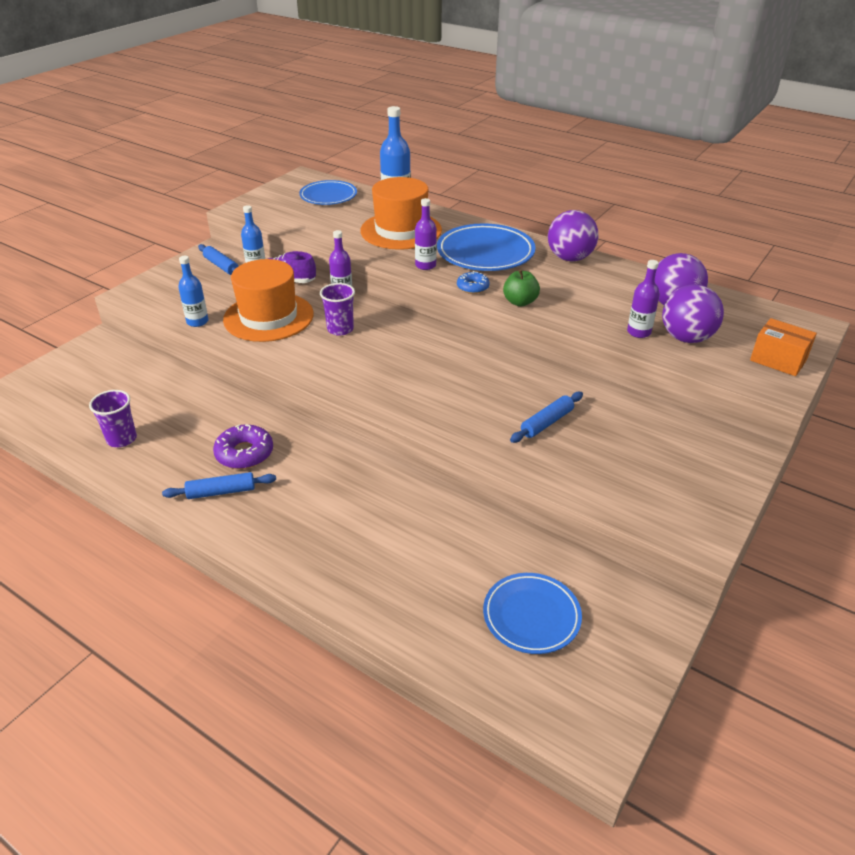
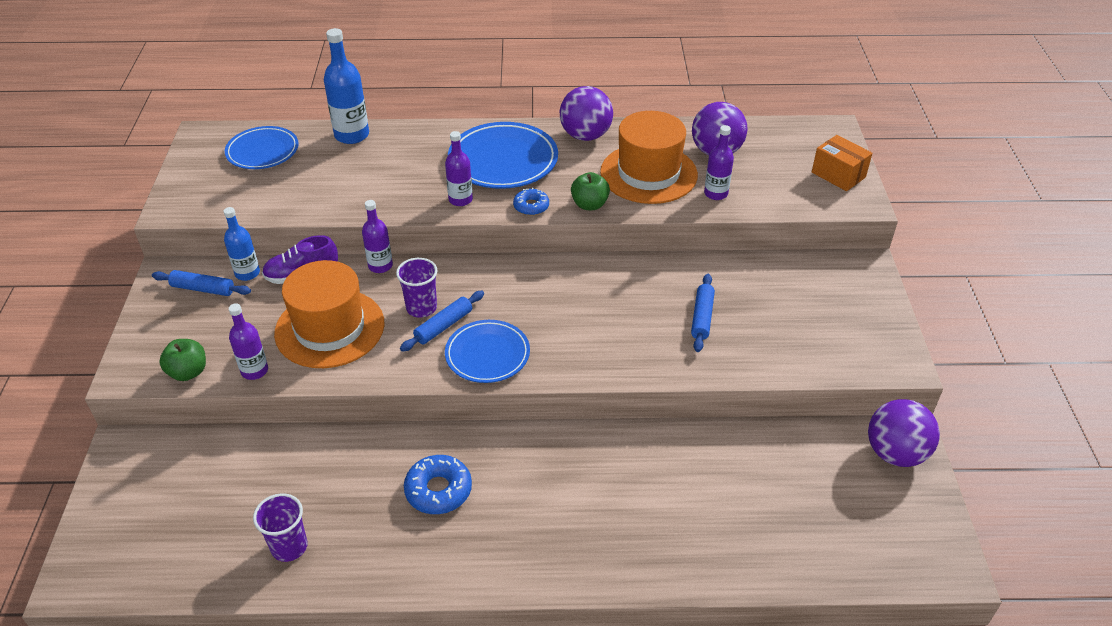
camera: 35 degrees left, 5 degrees up
(161, 306) = (188, 372): none -> green apple
(197, 321) = (254, 371): blue bottle -> purple bottle
(221, 491) = (458, 542): blue rolling pin -> blue rolling pin (443, 326)
(244, 453) = (438, 490): purple donut -> blue donut
(401, 230) = (391, 166): orange hat -> orange hat (648, 173)
(531, 616) = (823, 498): blue plate -> blue plate (487, 354)
(686, 338) = (756, 183): purple ball -> purple ball (895, 453)
(778, 360) = (838, 175): orange box -> orange box turned 45 degrees clockwise

